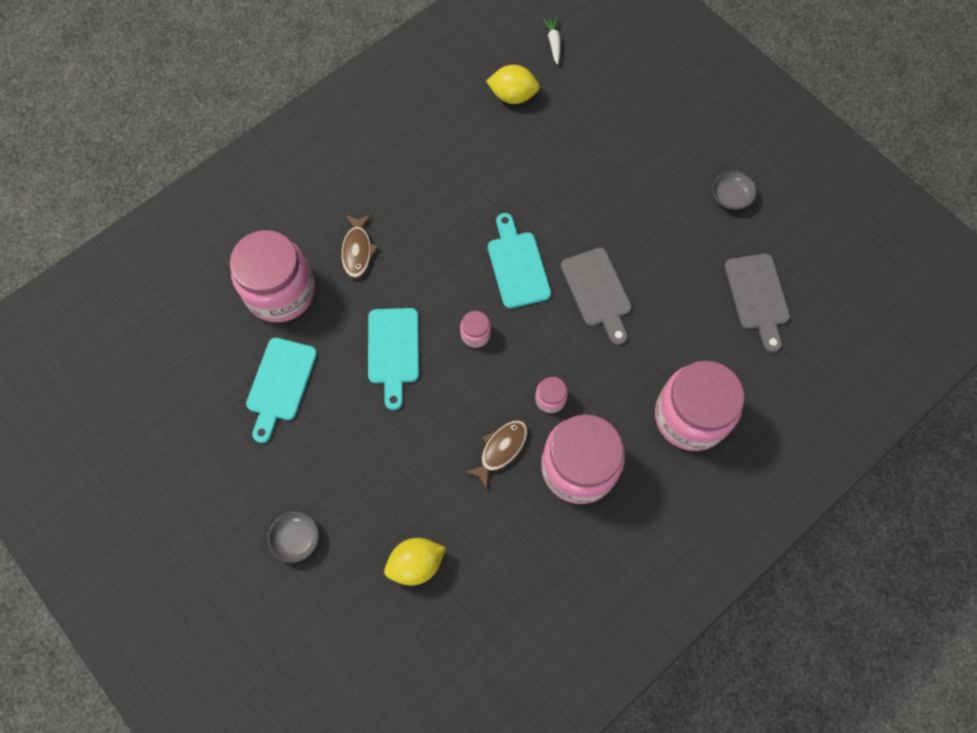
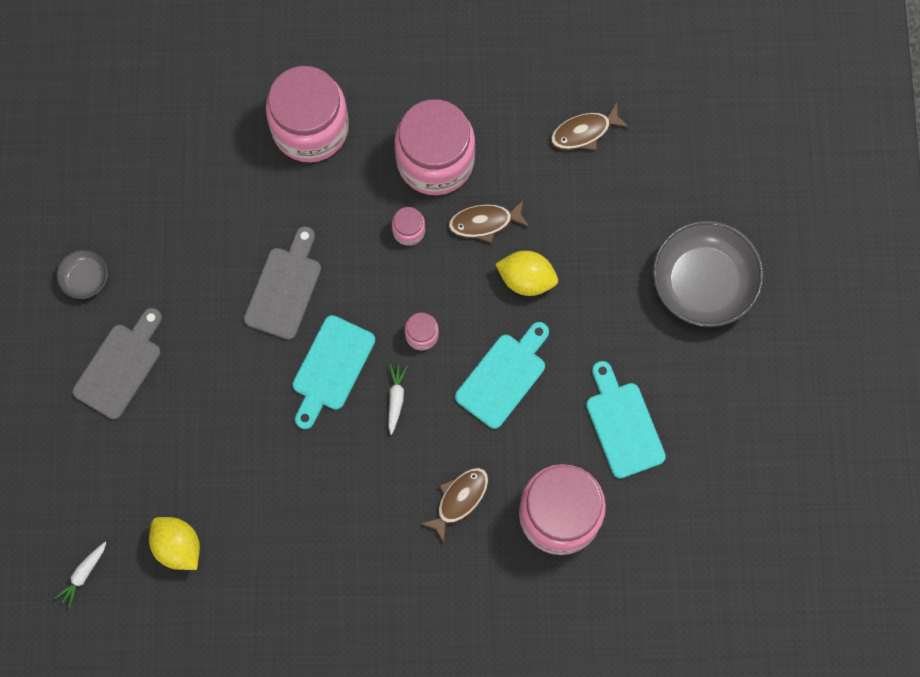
camera: 140 degrees left, 5 degrees up
(280, 384) = (623, 425): turquoise cutting board -> turquoise cutting board turned 75 degrees counterclockwise
(296, 538) = (703, 282): grey bowl -> grey bowl, size x2.14
(416, 564) = (623, 190): yellow lemon -> yellow lemon (526, 279)
(456, 280) = (396, 399): none -> white carrot
(485, 587) = (584, 132): none -> brown fish
(757, 296) = (157, 175): grey cutting board -> grey cutting board (120, 366)

